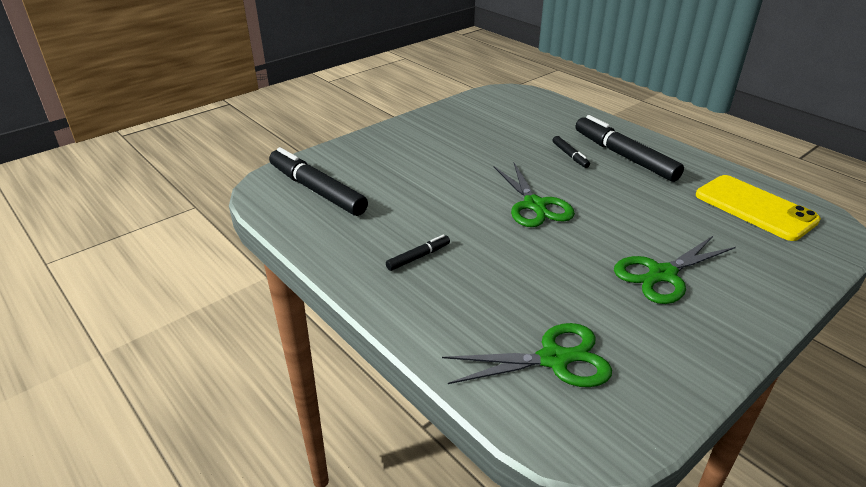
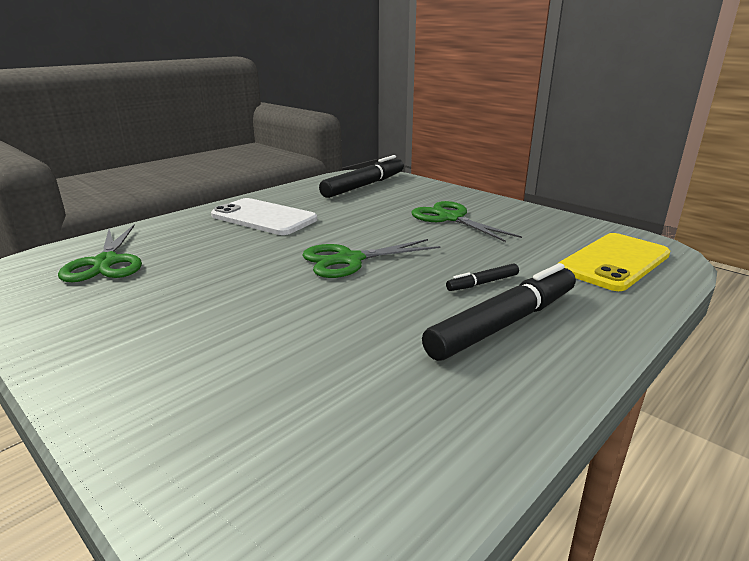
camera: 85 degrees right, 10 degrees down
(418, 257) = (264, 217): black marker -> white phone
(662, 274) = (196, 324): green scissors -> green scissors (451, 218)
(755, 208) = (360, 444): yellow phone -> yellow phone (614, 262)

